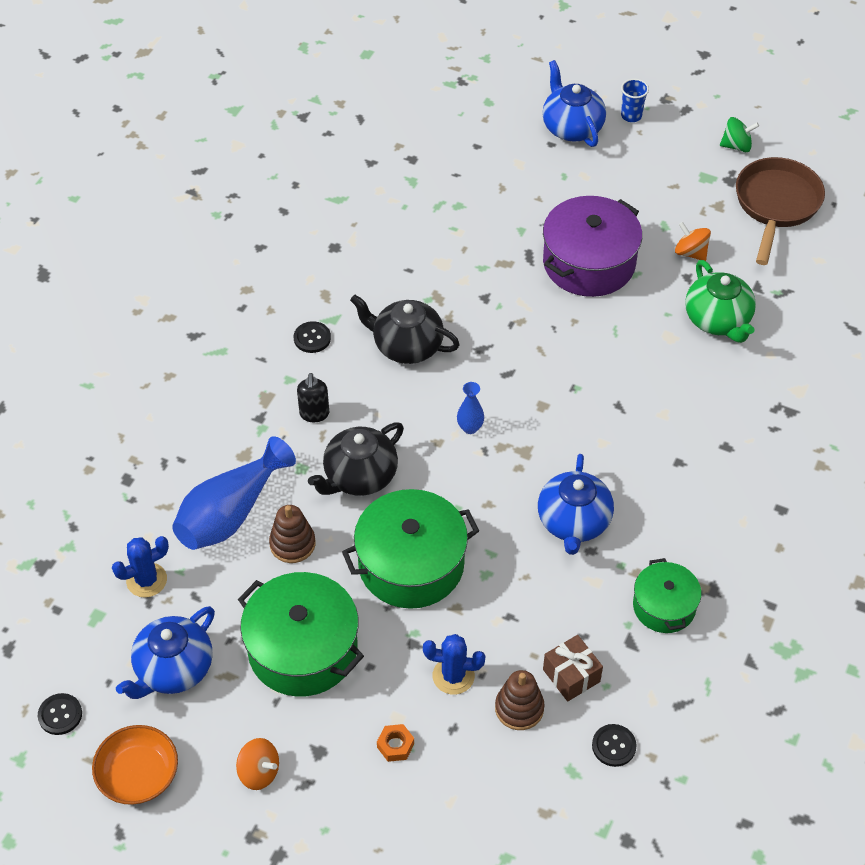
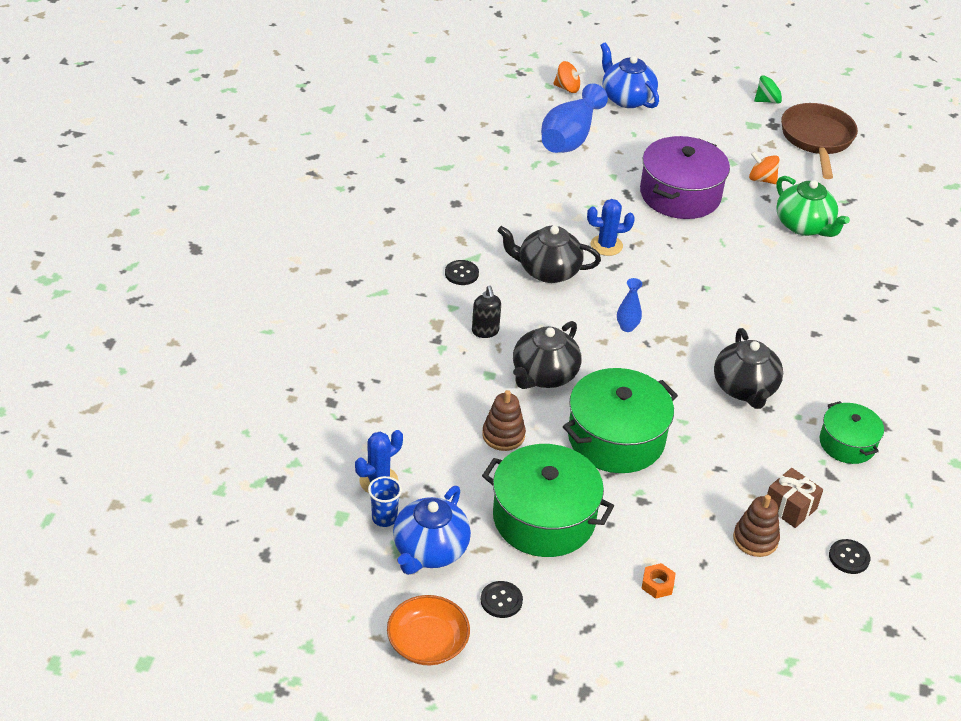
camera: 15 degrees left, 10 degrees down
(60, 715) = (335, 603): black button -> black button (501, 600)
(231, 513) = (438, 417): blue vase -> blue vase (570, 138)
(259, 772) = (541, 624): orange spinning top -> orange spinning top (567, 88)
(453, 676) = (687, 521): blue cactus -> blue cactus (606, 245)
(573, 522) = (744, 389): blue teapot -> black teapot
(631, 116) = (673, 86): blue cup -> blue cup (384, 518)

